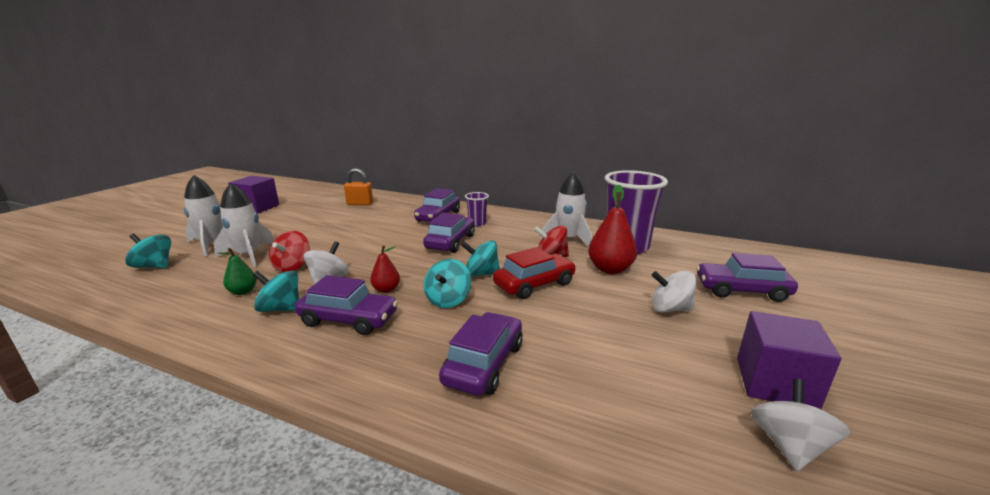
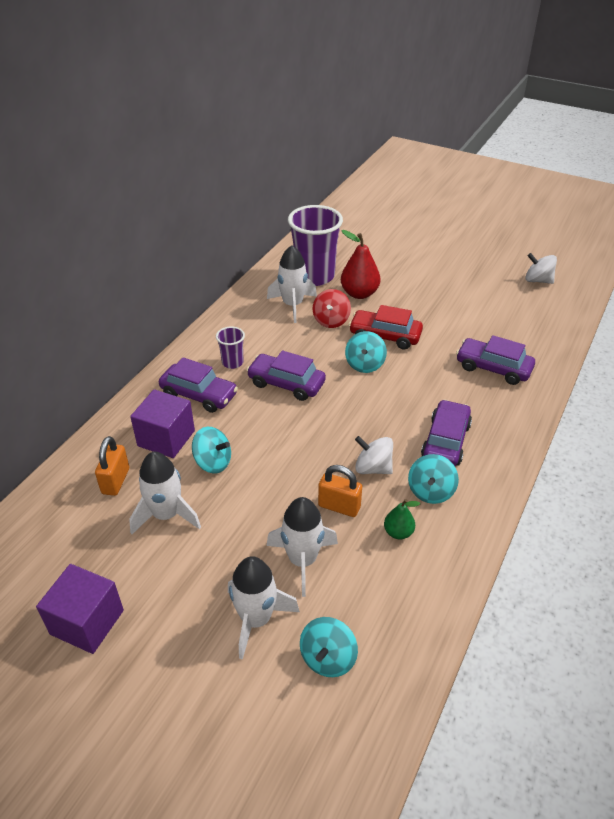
camera: 85 degrees left, 20 degrees up
(292, 266) = (339, 506): red spinning top -> orange padlock
(323, 217) = (166, 515): none -> white rocket
(386, 289) = (394, 423): red pear -> none
(448, 300) = (412, 384): turquoise spinning top -> turquoise spinning top (213, 462)
(534, 284) = (385, 336): red car -> red car turned 45 degrees counterclockwise
(670, 309) = (421, 281): white spinning top -> none
(741, 290) = (395, 246): purple car -> none
(775, 383) = (494, 268): purple cube -> purple cube (166, 438)

